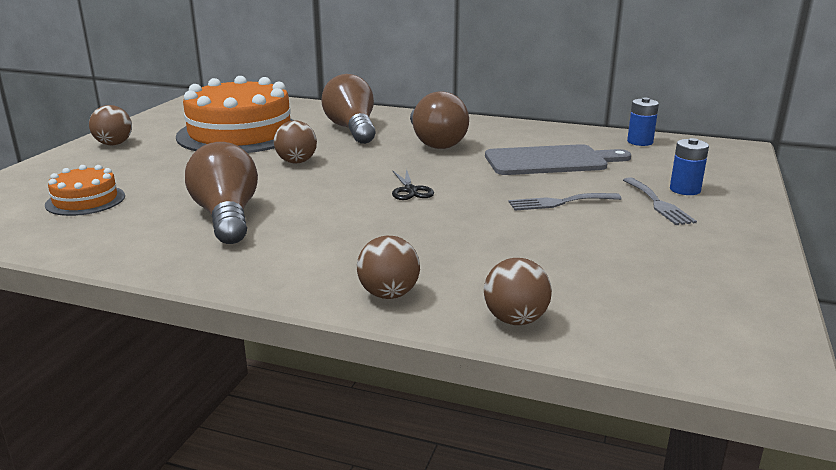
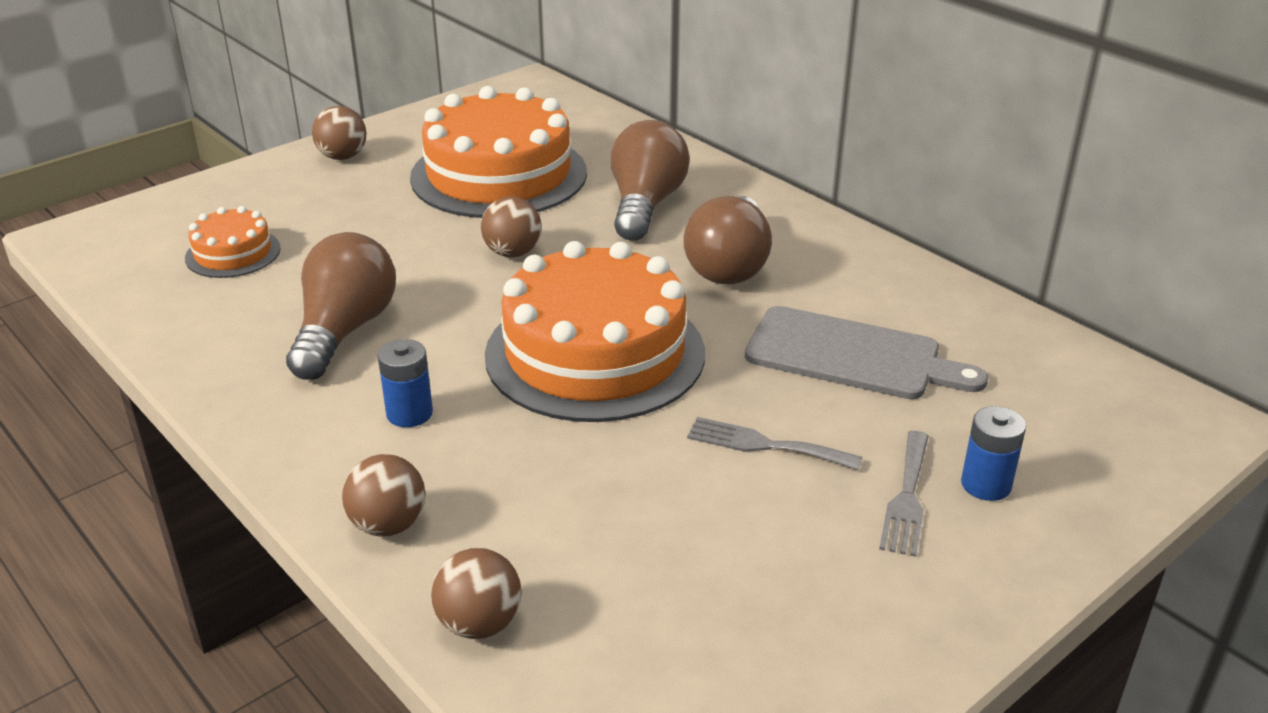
camera: 30 degrees right, 10 degrees up
(410, 190) = (595, 353): black scissors -> orange cake
(640, 142) = (1047, 356): blue battery -> blue battery (409, 413)

